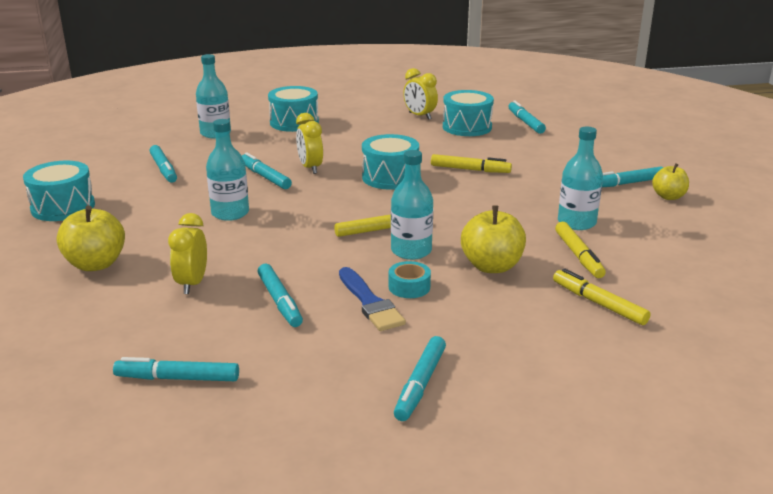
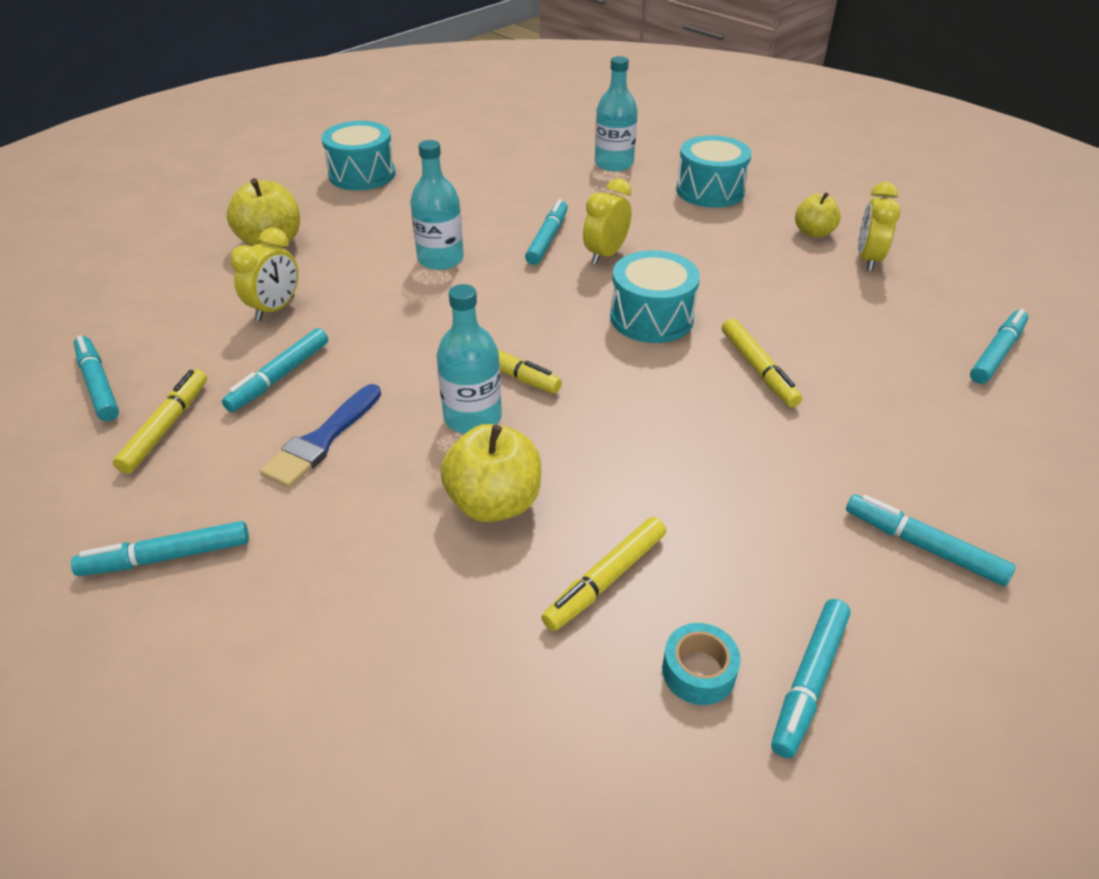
camera: 55 degrees right, 15 degrees up
(164, 169) = (495, 179): turquoise marker -> turquoise marker (809, 681)
(192, 284) = (275, 309): yellow clock -> yellow clock turned 150 degrees clockwise
(409, 287) = (382, 454): turquoise tape -> turquoise tape (698, 671)
(467, 127) = (893, 310): turquoise drum -> none
(576, 222) = (712, 538): turquoise bottle -> none
(598, 303) = (477, 656): yellow marker -> yellow marker (166, 427)
(668, 197) = (940, 619): yellow apple -> yellow apple (813, 232)

